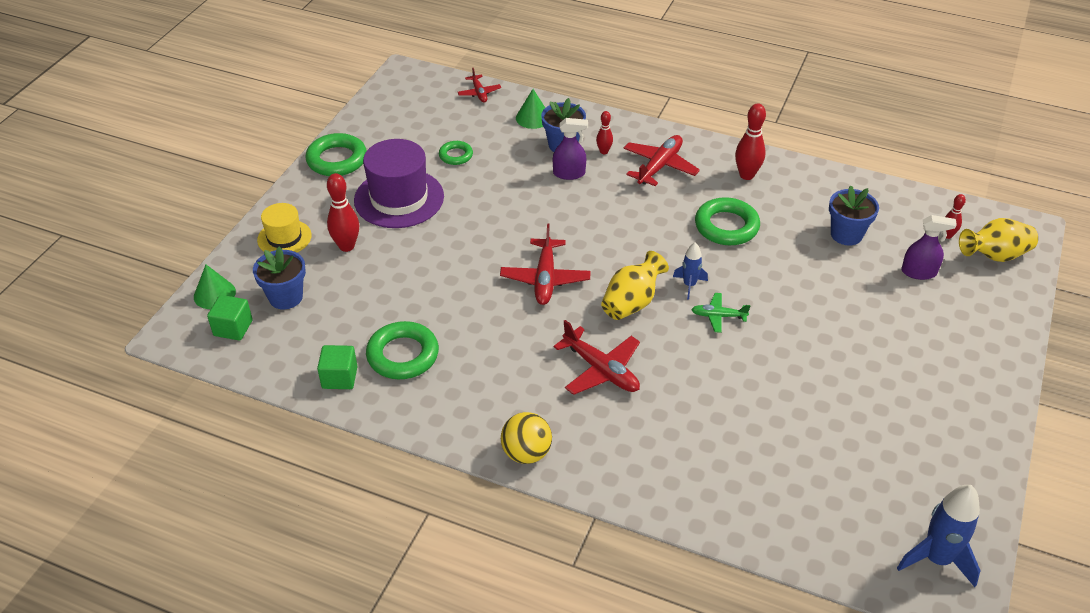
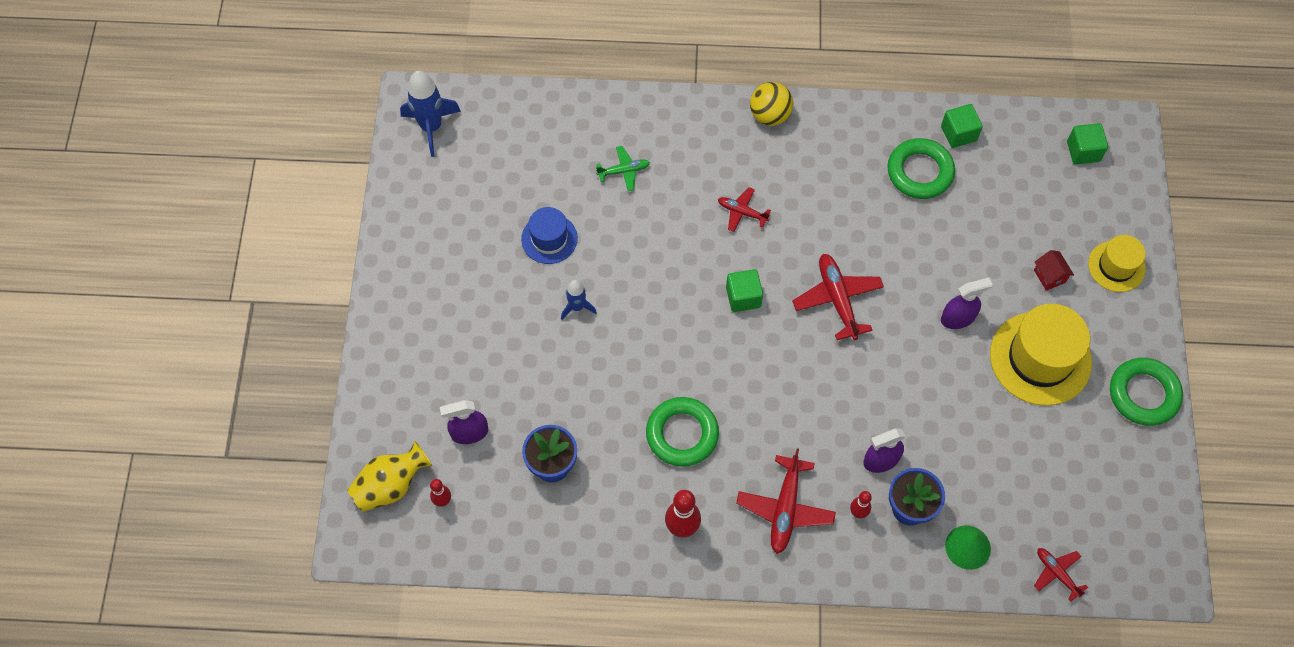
camera: 160 degrees right, 20 degrees up
(214, 294) = (1128, 180): green cone -> none
(286, 297) = (1062, 198): blue flower pot -> none
(346, 246) = (1049, 276): red bowling pin -> red house
(399, 198) = (1040, 358): purple hat -> yellow hat
(447, 239) = (958, 318): none -> purple spray bottle
(456, 155) = (1020, 447): green ring -> none
(601, 370) = (742, 212): red plane -> red plane, size x0.58
(632, 303) = (743, 297): yellow vase -> green cube
(689, 285) = (696, 338): blue rocket -> blue rocket (577, 307)
(718, 316) = (656, 307): green plane -> green plane (624, 171)
(812, 401) = (549, 239): none -> blue hat

